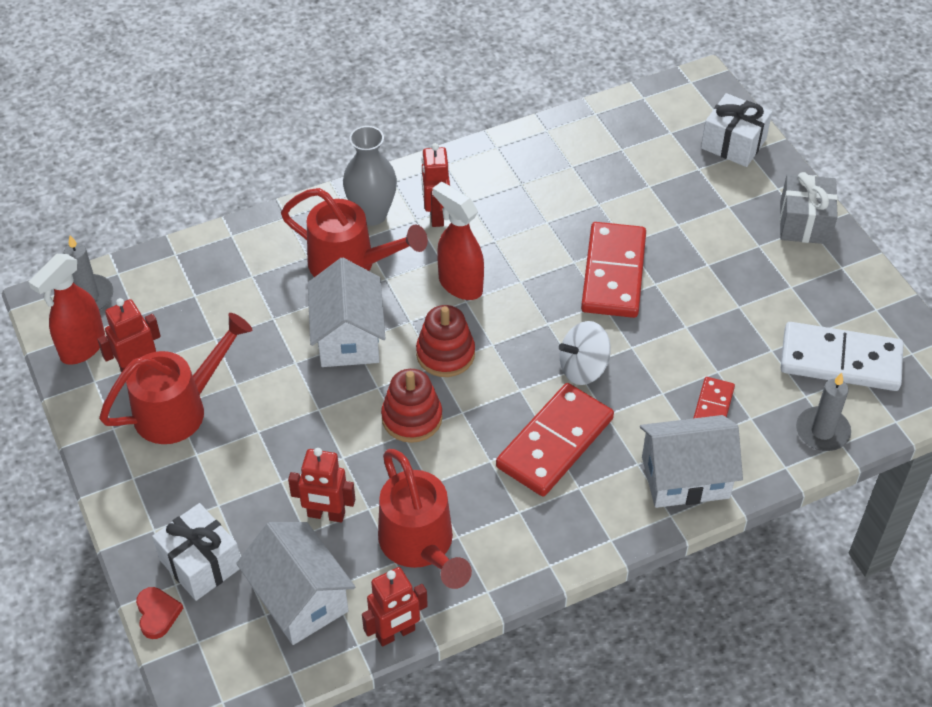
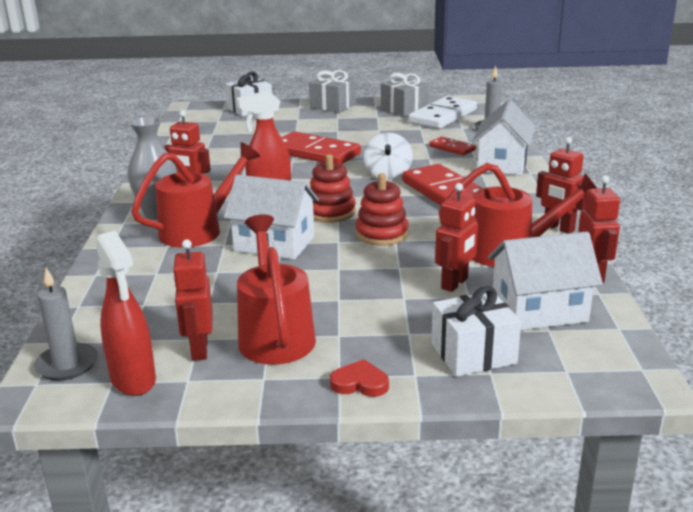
camera: 65 degrees left, 25 degrees down
(157, 614) = (523, 389): red heart -> red heart (360, 383)
(504, 580) = (558, 228): none -> red robot
(842, 306) = (404, 109): none -> grey gift

